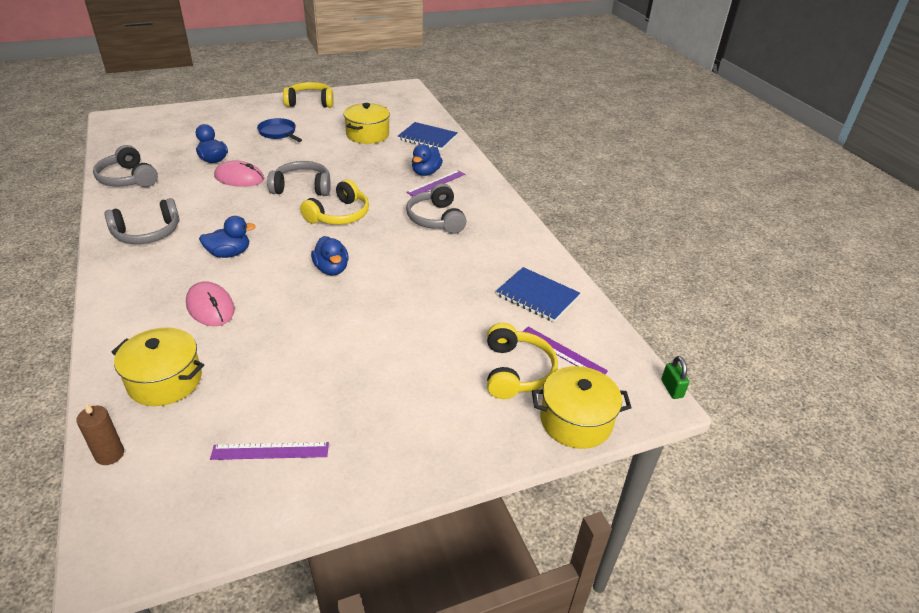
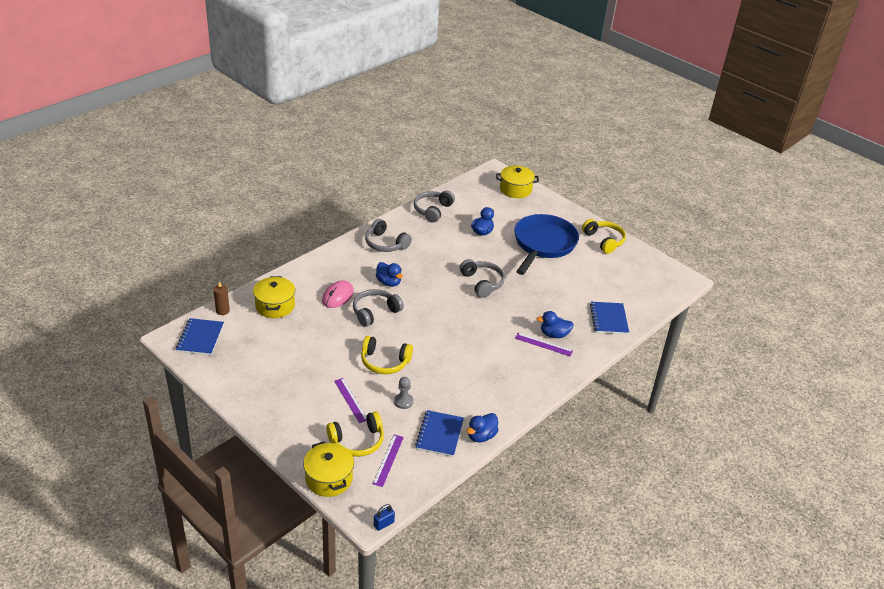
camera: 65 degrees right, 0 degrees up
(153, 508) = (200, 338): none -> blue notebook
(239, 178) = (470, 252): pink mouse -> none
(270, 451) = (248, 361): purple ruler -> purple ruler (351, 400)
(279, 133) = (543, 244): blue pan -> blue pan, size x2.14
(331, 269) = (403, 329): blue duck -> blue duck (481, 436)
(339, 215) = (463, 311): yellow headphones -> yellow headphones (384, 362)
(367, 135) = (582, 286): yellow pot -> yellow pot (515, 189)
(436, 219) = (495, 358): grey headphones -> grey headphones (375, 312)
(465, 308) = (403, 401): none -> grey pawn
(671, 389) = (384, 524): green padlock -> blue padlock

